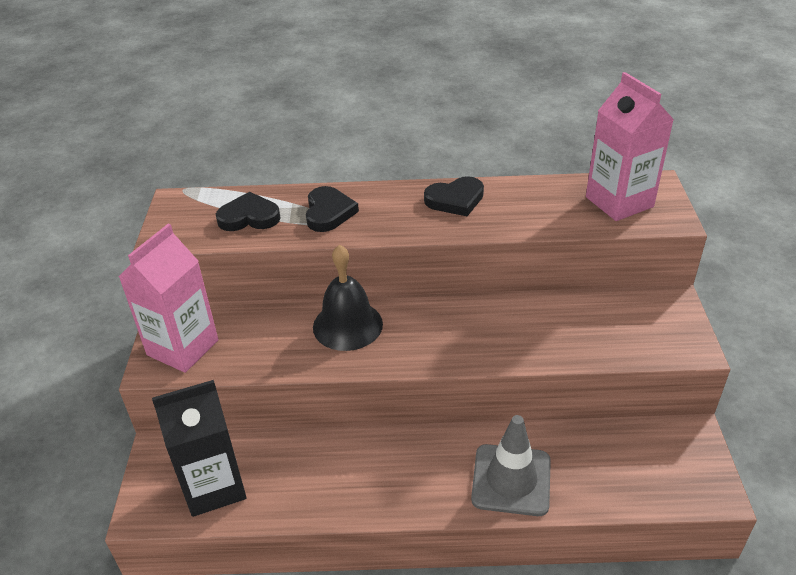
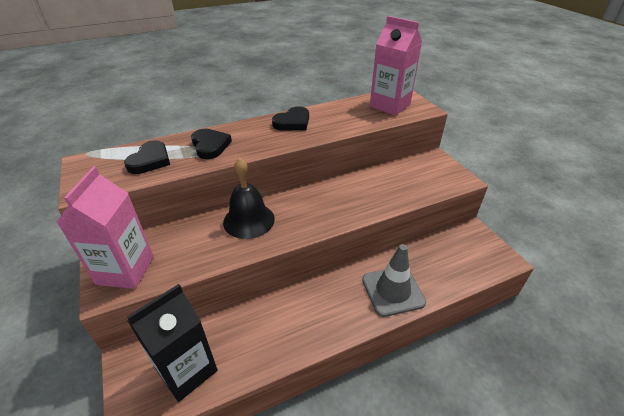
camera: 25 degrees left, 0 degrees up
(249, 217) = (150, 160): black heart -> black heart turned 135 degrees clockwise

